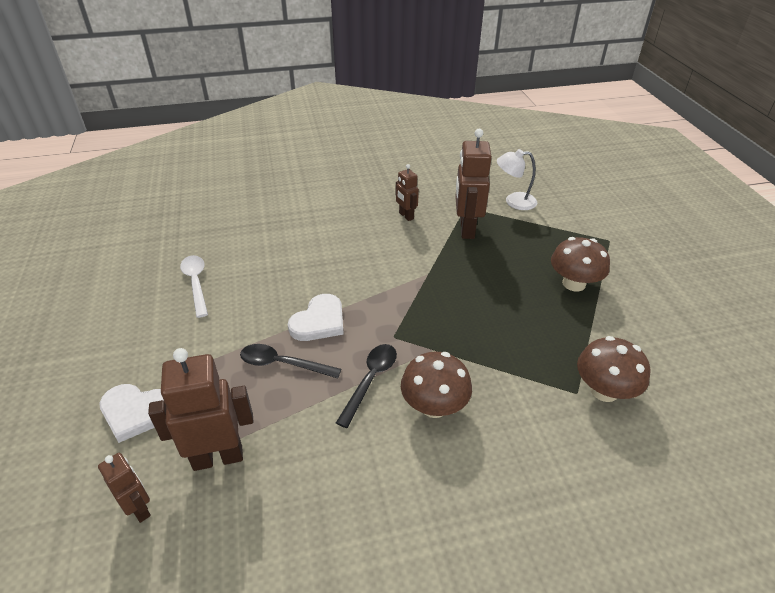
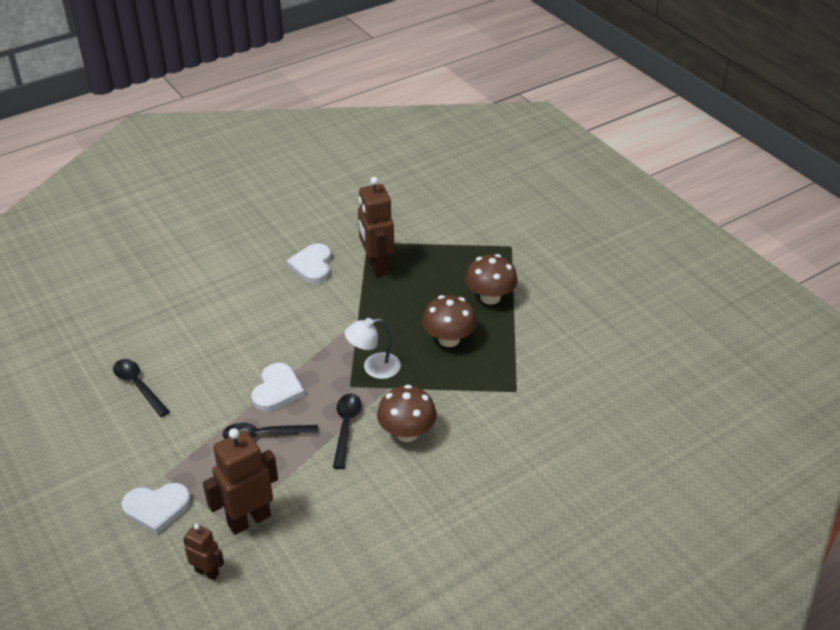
camera: 20 degrees left, 0 degrees up
(196, 283) = (138, 386): white spoon -> black spoon
(406, 216) = (312, 266): brown robot -> white heart
(514, 201) = (412, 225): white lamp -> white lamp (374, 368)
(604, 390) = (536, 383): brown mushroom -> brown mushroom (449, 339)

